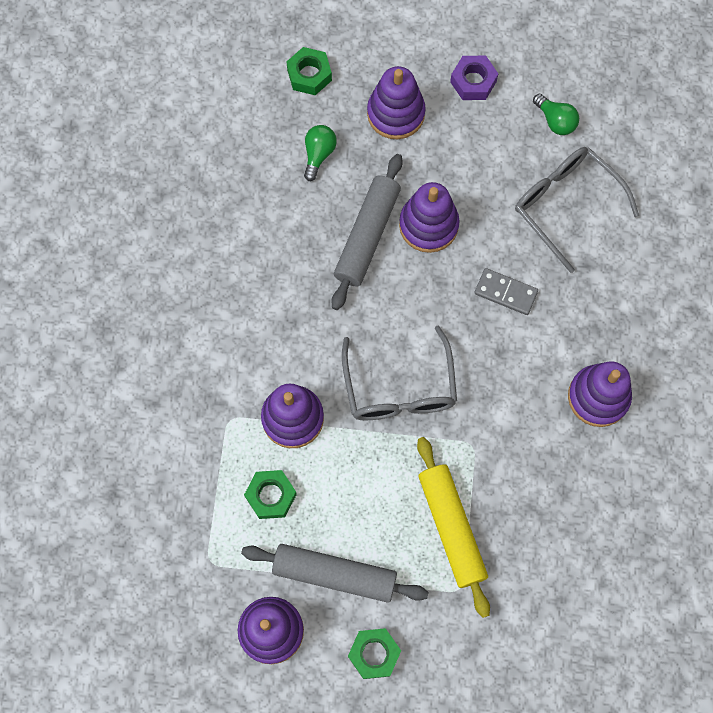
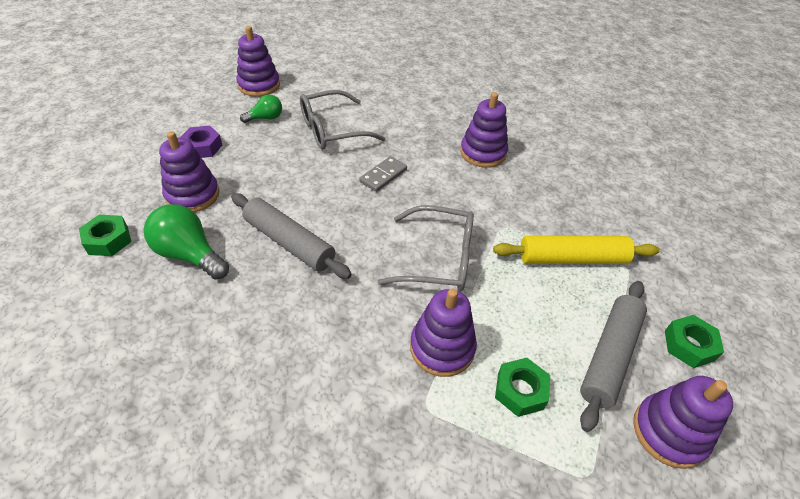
camera: 75 degrees left, 25 degrees down
(318, 154) = (189, 254): green light bulb -> green light bulb, size x1.70
(428, 225) = (303, 202): purple stacking toy -> purple stacking toy (259, 85)

